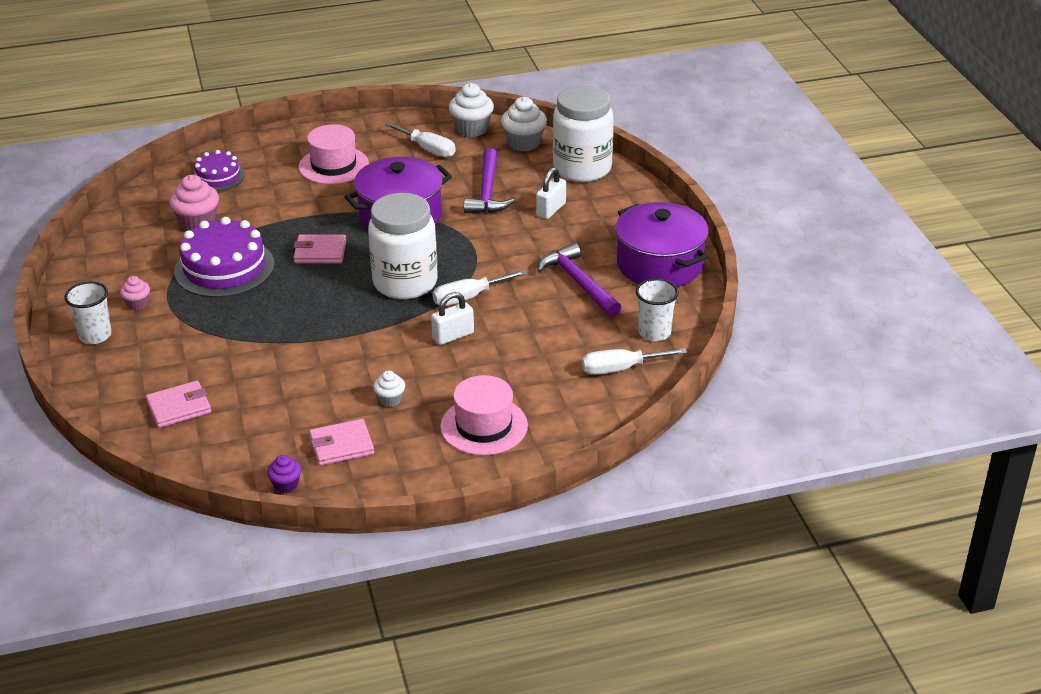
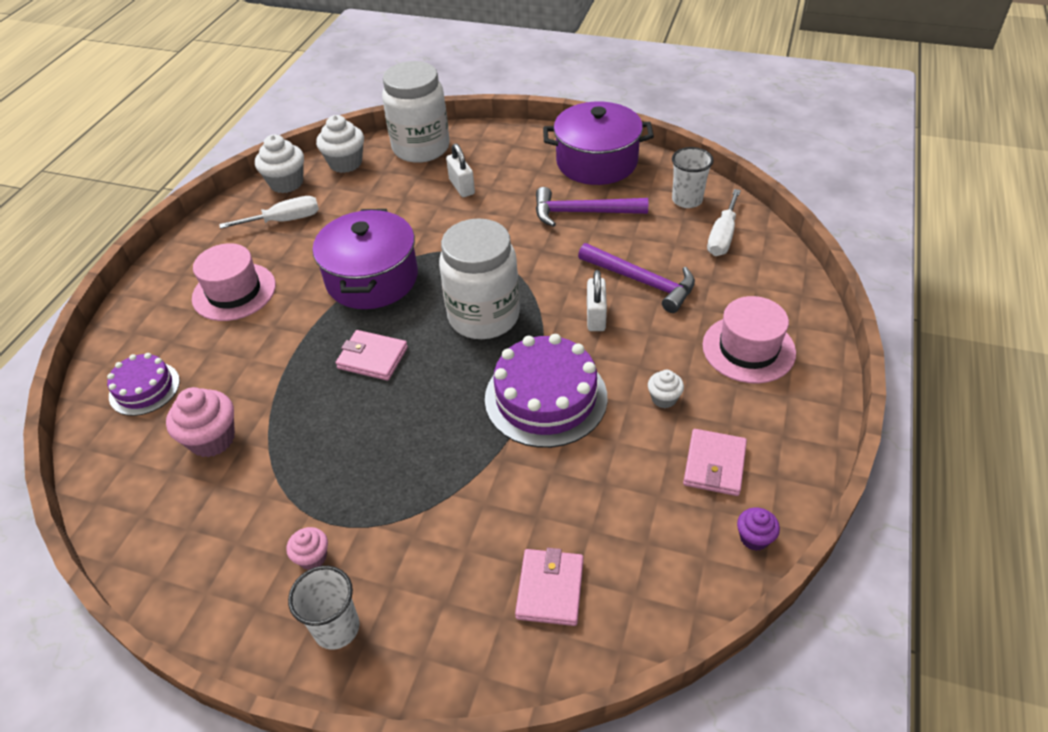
camera: 55 degrees left, 10 degrees up
(224, 268) = (322, 447): purple cake -> purple cake (546, 397)
(320, 252) = (372, 358): pink wallet -> pink wallet turned 75 degrees clockwise
(468, 297) = (545, 284): white screwdriver -> none
(487, 192) = (395, 211): purple hammer -> purple hammer (642, 282)

